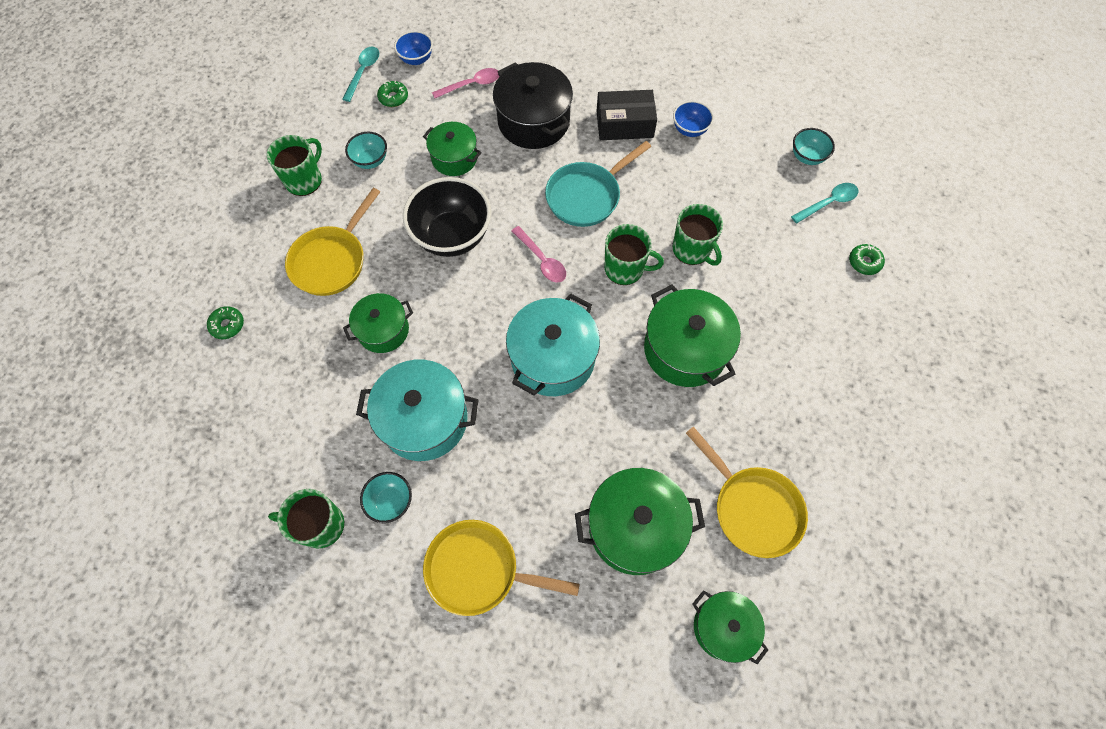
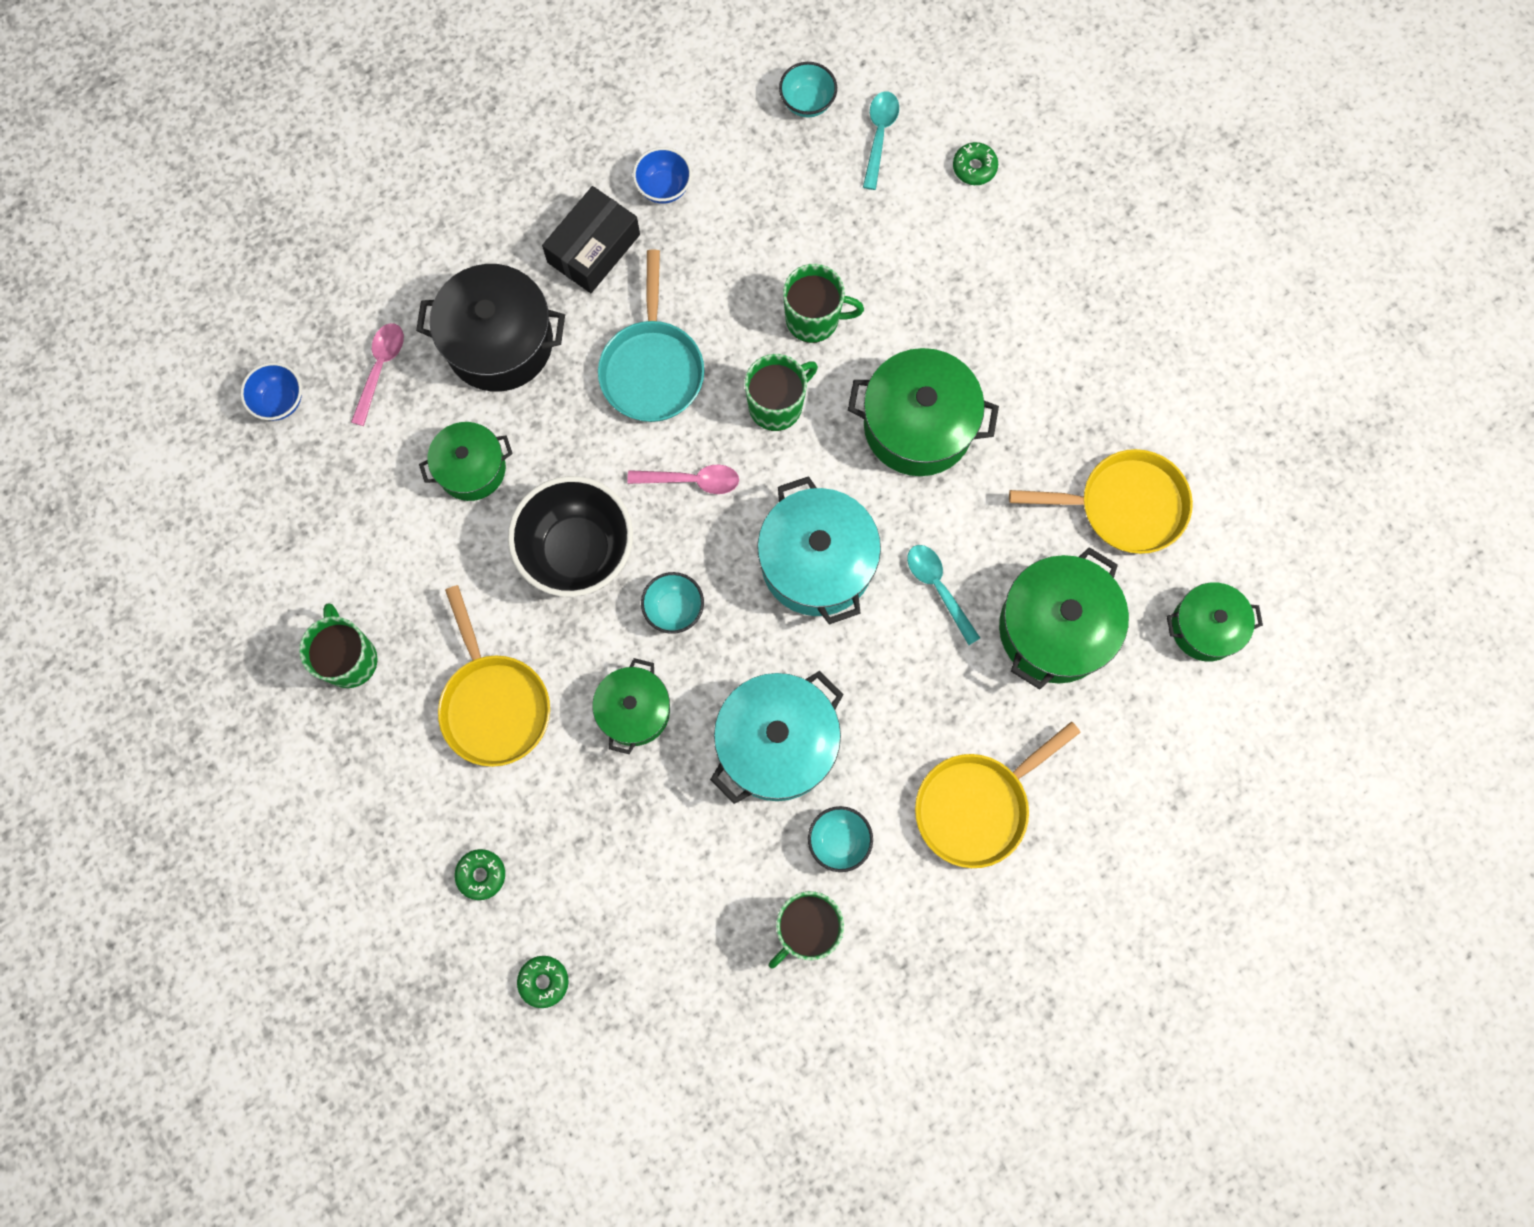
camera: 50 degrees left, 10 degrees up
(363, 72) = (242, 477): turquoise spoon -> turquoise spoon (938, 588)
(370, 161) = (389, 564): turquoise bowl -> turquoise bowl (674, 609)
(393, 98) = (316, 471): green donut -> green donut (543, 981)

